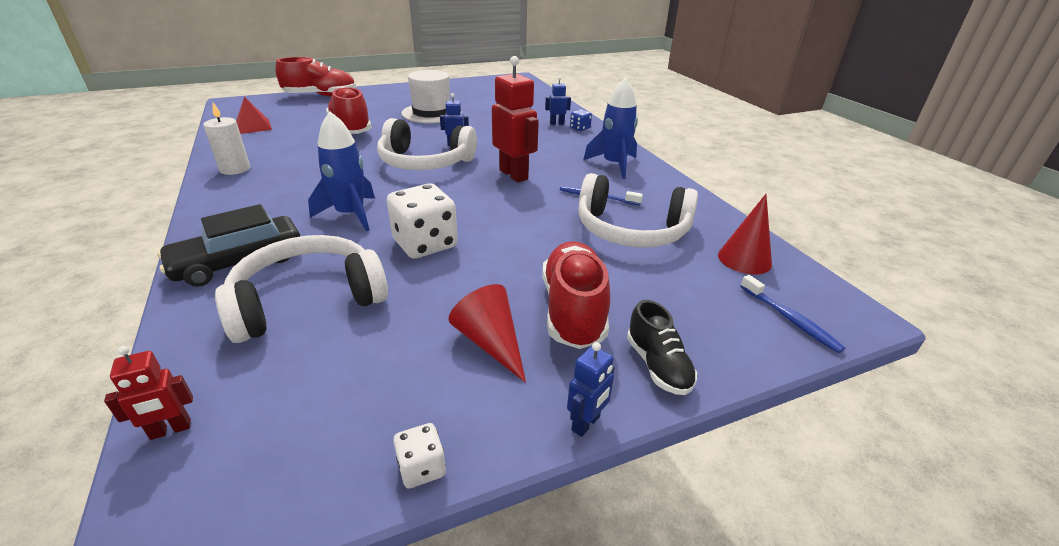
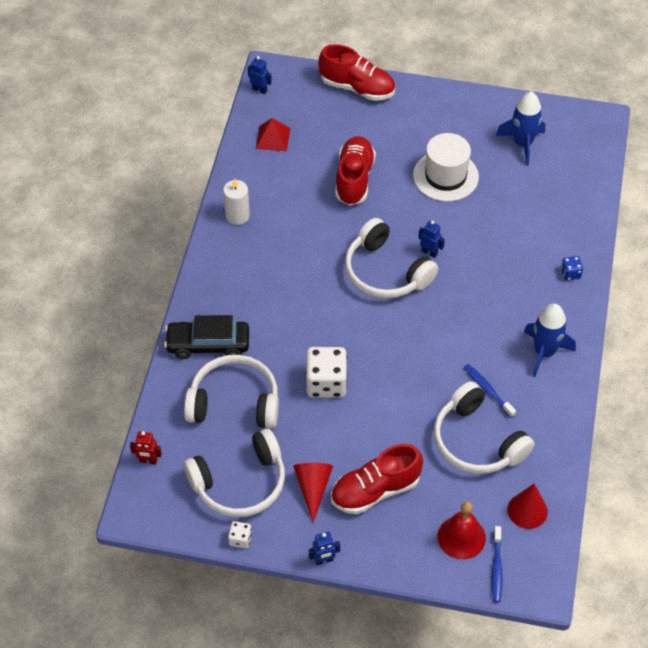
camera: 35 degrees right, 20 degrees up
(351, 214) = (294, 323): blue rocket -> blue rocket (522, 144)
(371, 385) = (240, 483): none -> white headphones
(514, 175) = (445, 326): red robot -> none
(556, 123) = (554, 253): blue robot -> blue robot (259, 90)
(573, 310) = (375, 490): red shoe -> red shoe turned 150 degrees counterclockwise
(657, 365) = (387, 551): black shoe -> none
(718, 309) = (461, 537): none -> red bell

